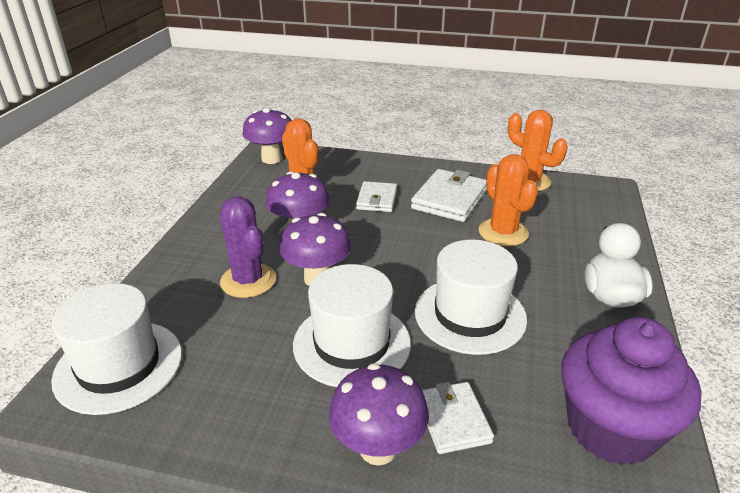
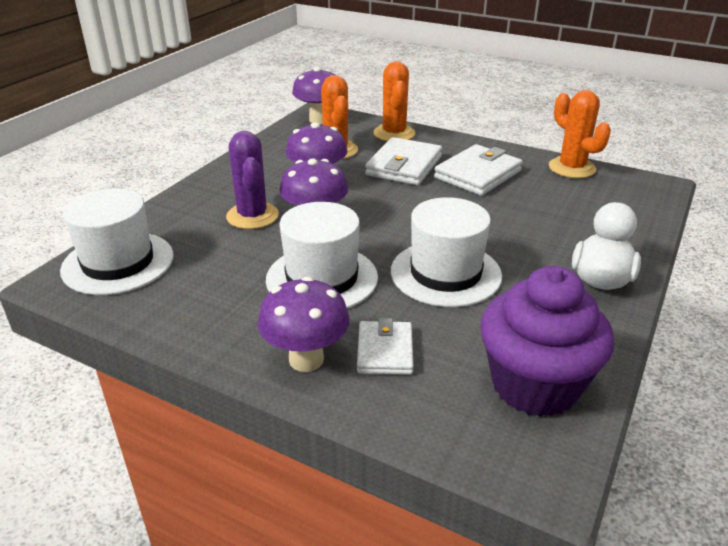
camera: 15 degrees right, 0 degrees up
(377, 199) = (404, 166): white wallet -> white wallet, size x1.58
(503, 232) = (518, 210): orange cactus -> orange cactus (394, 133)

